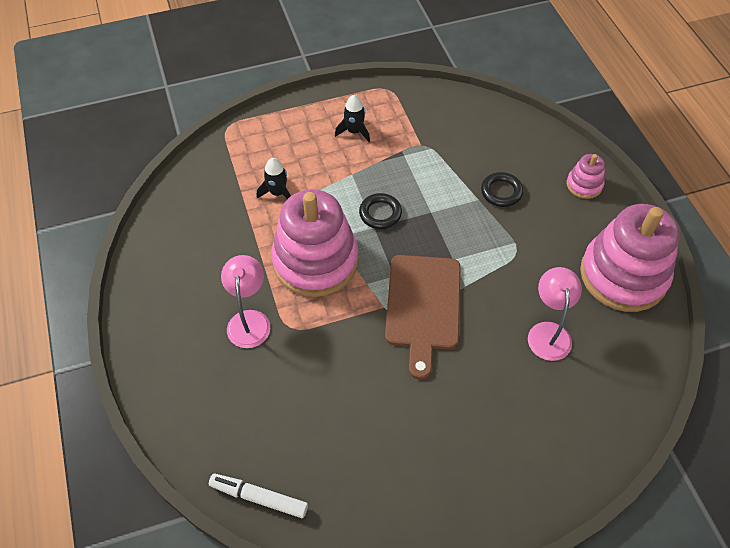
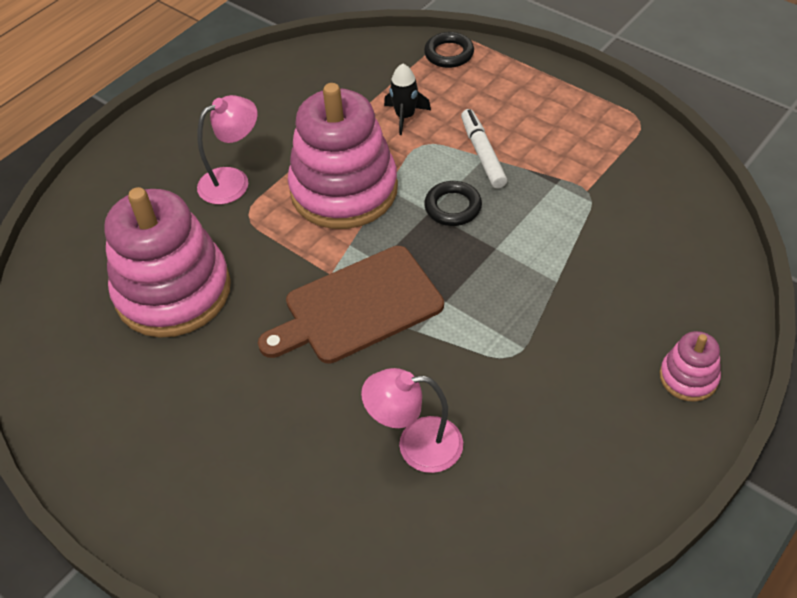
camera: 60 degrees right, 5 degrees down
(259, 498) = (43, 294): white marker -> white marker (482, 154)
(354, 131) = (547, 127): black rocket -> none
(501, 192) = (590, 297): black ring -> black ring (449, 54)
(548, 332) = (416, 445): pink lamp -> pink lamp turned 150 degrees counterclockwise
(623, 275) = (575, 490): pink stacking toy -> pink stacking toy (173, 291)

